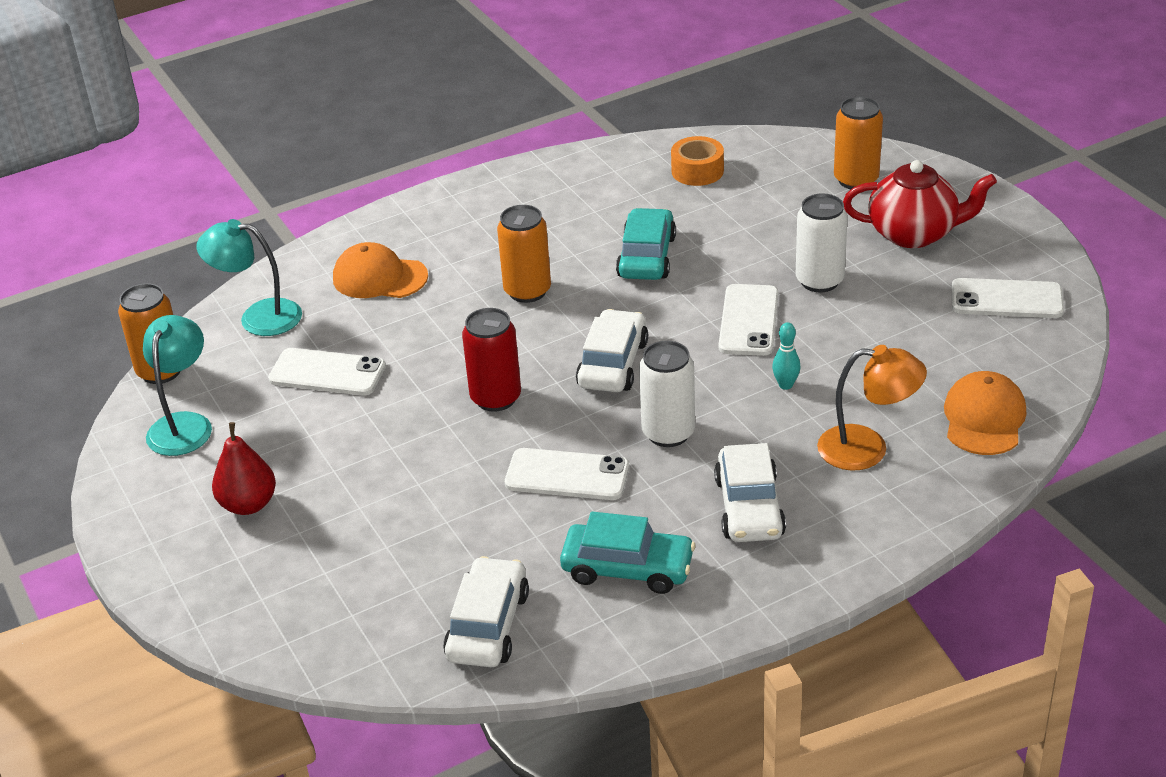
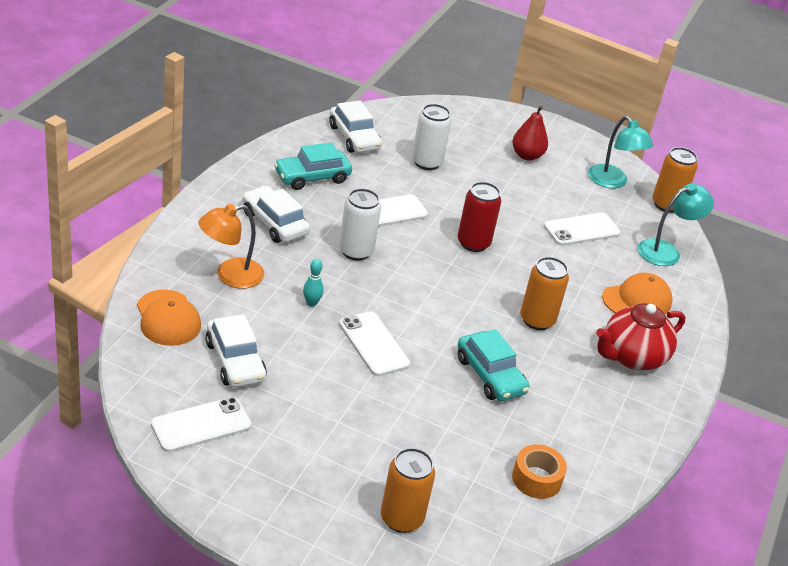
camera: 135 degrees right, 0 degrees up
(613, 364) = (430, 285): white car -> white car (235, 361)
(819, 281) = (351, 395): white can -> white can (426, 162)
(914, 234) = (312, 470): red teapot -> red teapot (632, 357)

